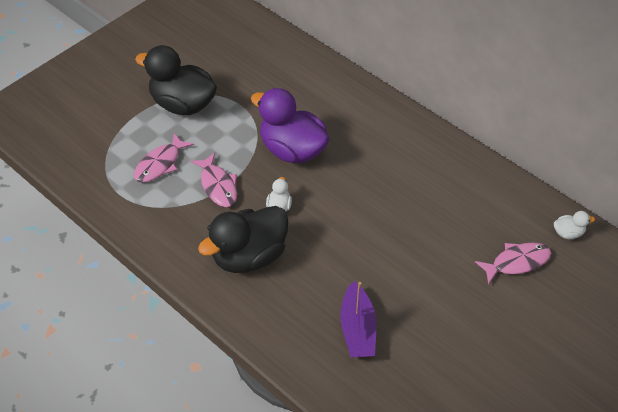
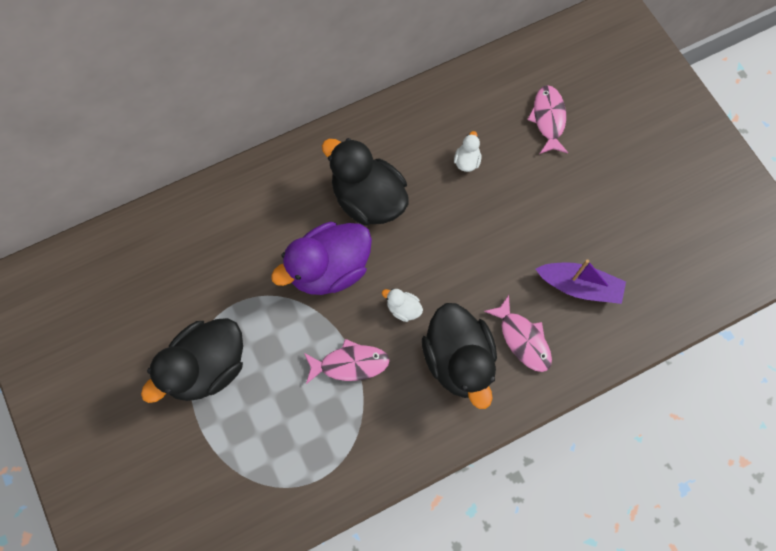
camera: 70 degrees left, 20 degrees up
(160, 164) = (292, 419): pink fish -> pink fish (522, 339)
(365, 156) = (368, 199): none -> black duck
(568, 233) = (530, 63): white duck -> white duck (467, 161)

